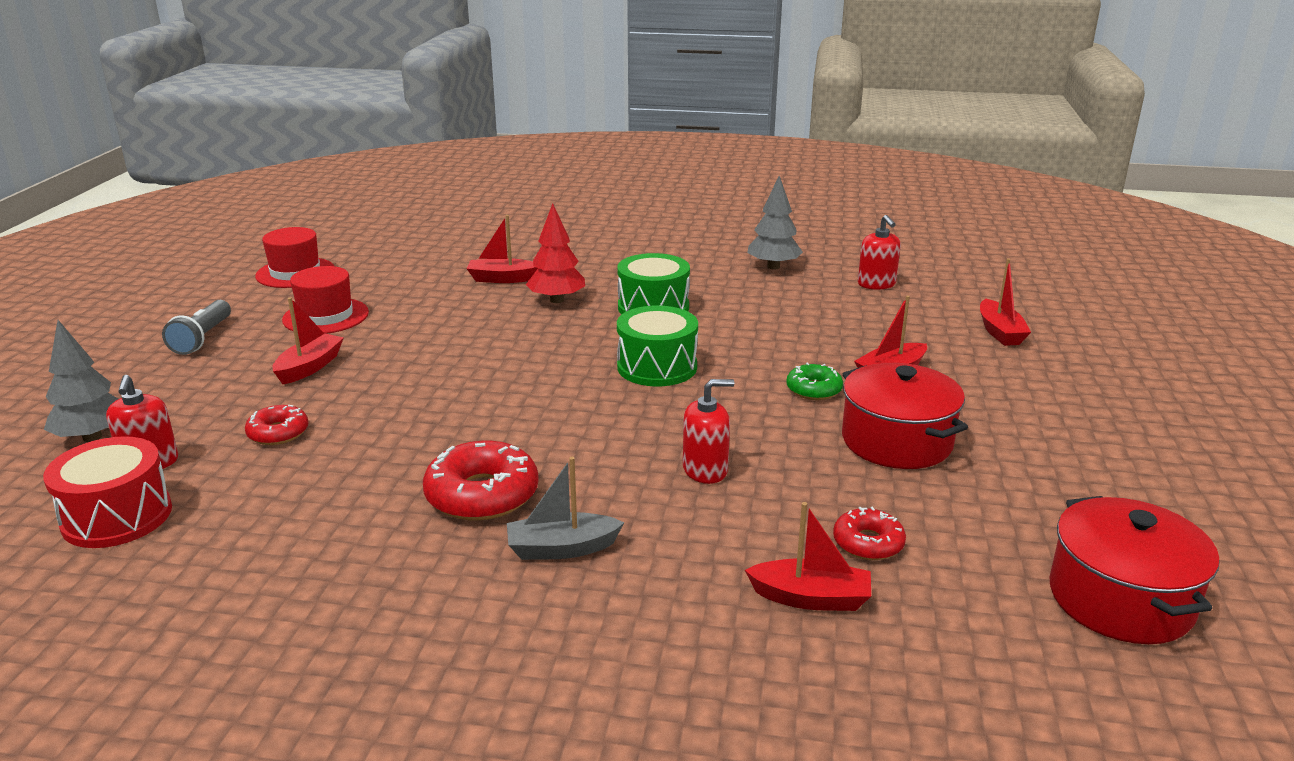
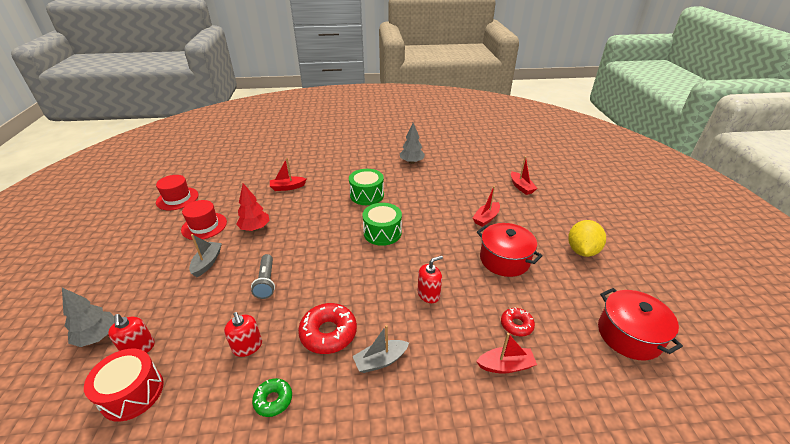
camera: 15 degrees left, 10 degrees up
(202, 338) = (140, 252): grey flashlight -> grey flashlight (266, 282)
(278, 433) = (206, 312): red donut -> none
(309, 367) = (207, 263): red boat -> grey boat
(557, 300) = (319, 197): red tree -> red tree (255, 228)
(814, 390) = (457, 234): green donut -> green donut (273, 400)
(876, 284) = (460, 166): red soap dispenser -> red soap dispenser (247, 346)
(1086, 451) = (582, 251): none -> yellow lemon

